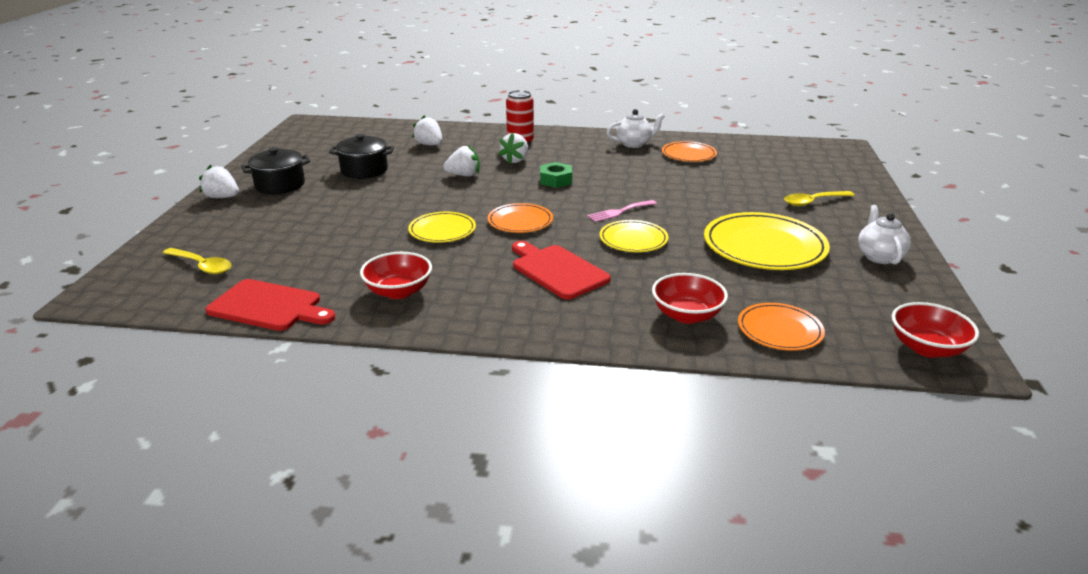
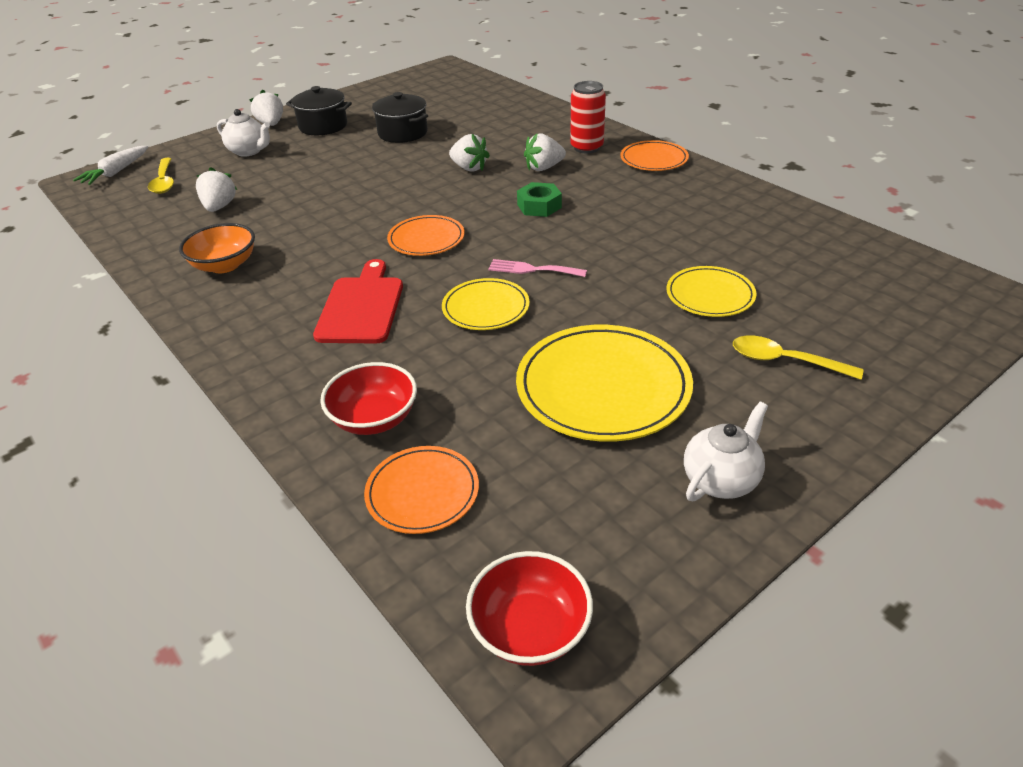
camera: 45 degrees right, 10 degrees up
(125, 278) = (116, 172): none -> white carrot
(269, 306) = (139, 236): red cutting board -> none
(398, 291) = (224, 265): red bowl -> orange bowl
(429, 145) = (499, 123): white strawberry -> white strawberry (219, 207)
(442, 230) = (352, 220): yellow plate -> yellow plate (710, 295)
(634, 144) = (704, 191): white teapot -> white teapot (249, 151)
(688, 154) = (745, 229): orange plate -> orange plate (654, 159)

